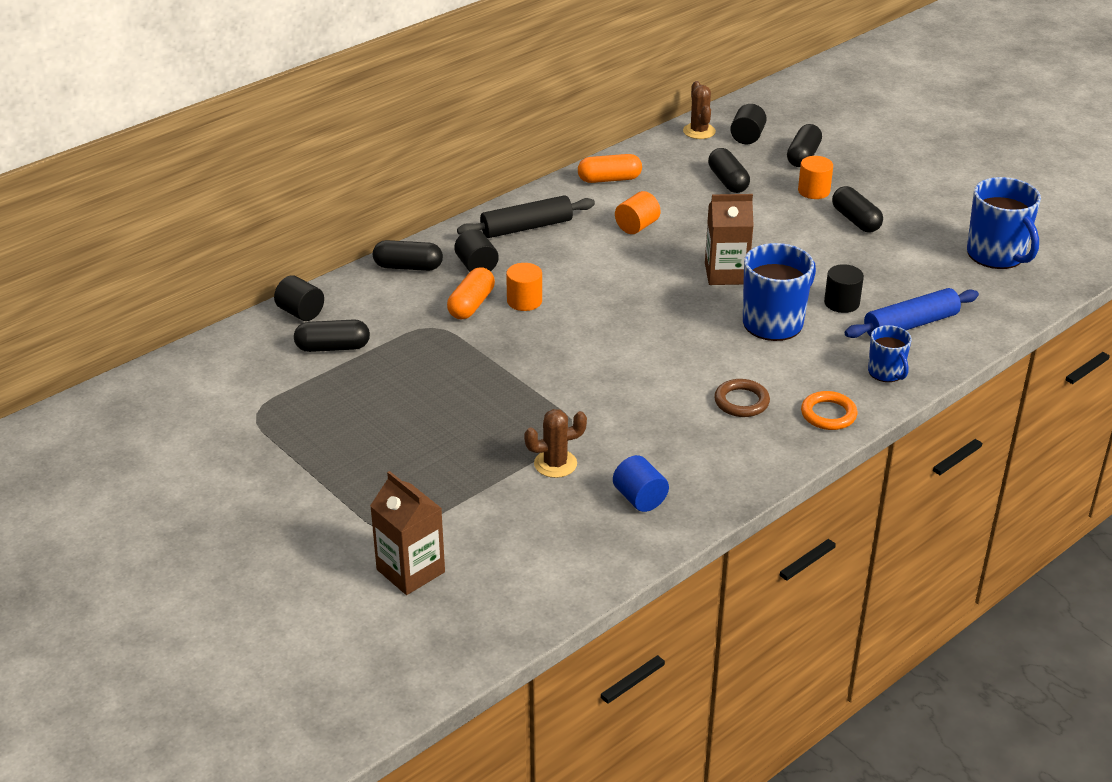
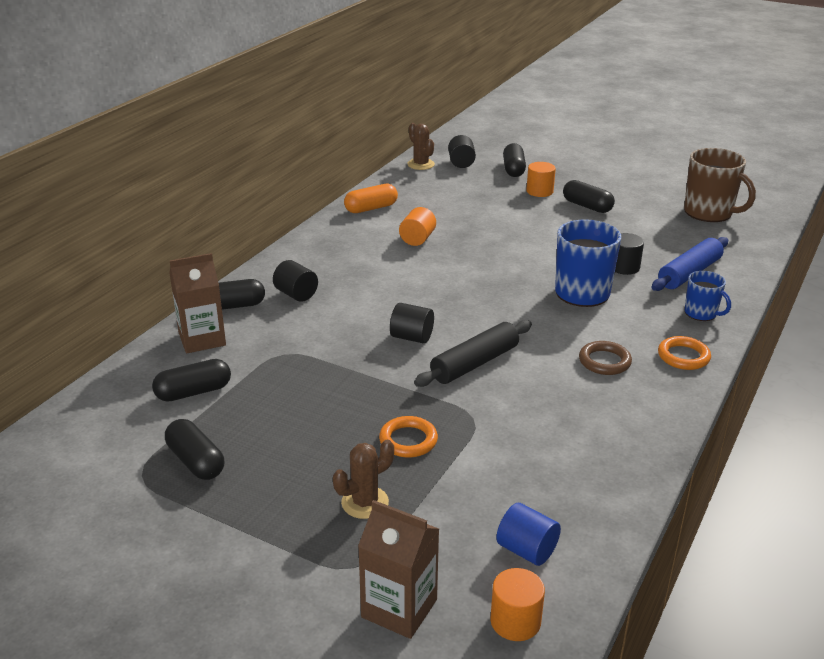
camera: 20 degrees left, 5 degrees down
(301, 312) = (144, 366): black cylinder -> black cylinder (412, 337)
(471, 305) = (310, 327): orange capsule -> none
(500, 435) = (408, 440): none -> orange ring
(524, 301) = (357, 315): orange cylinder -> orange cylinder (515, 621)
(526, 227) = (323, 255): black rolling pin -> black rolling pin (475, 363)
(555, 464) = (478, 456): brown cactus -> brown cactus (365, 502)
(639, 498) = (579, 470): blue cylinder -> blue cylinder (526, 550)
(726, 274) = (516, 262): brown carton -> brown carton (202, 339)
(728, 181) = (468, 195): black capsule -> black capsule (196, 461)
(996, 255) = (709, 213): blue mug -> brown mug

